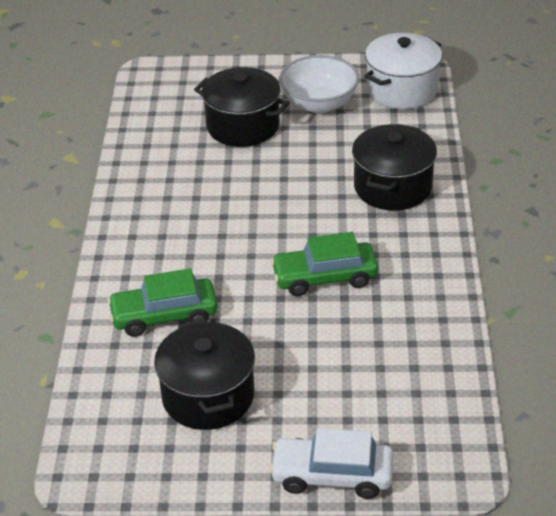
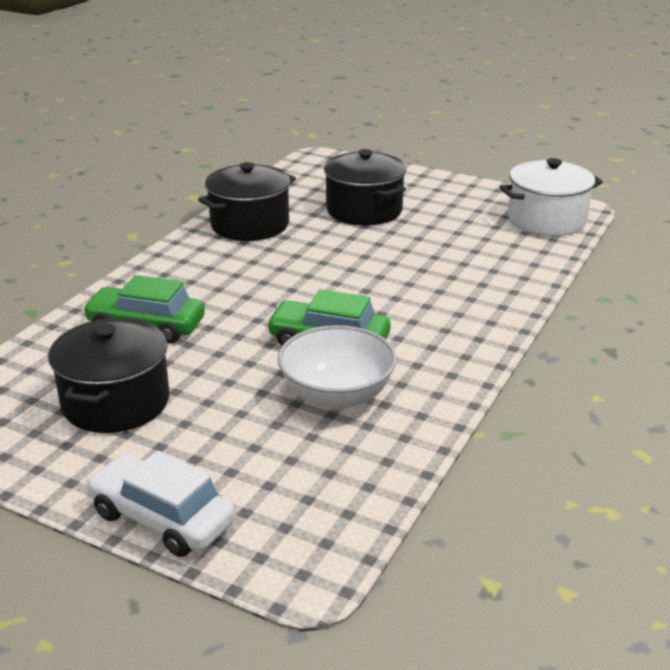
camera: 25 degrees right, 10 degrees down
(319, 104) = (452, 211): white bowl -> white bowl (337, 395)
(393, 187) = (468, 290): black pot -> black pot (250, 225)

